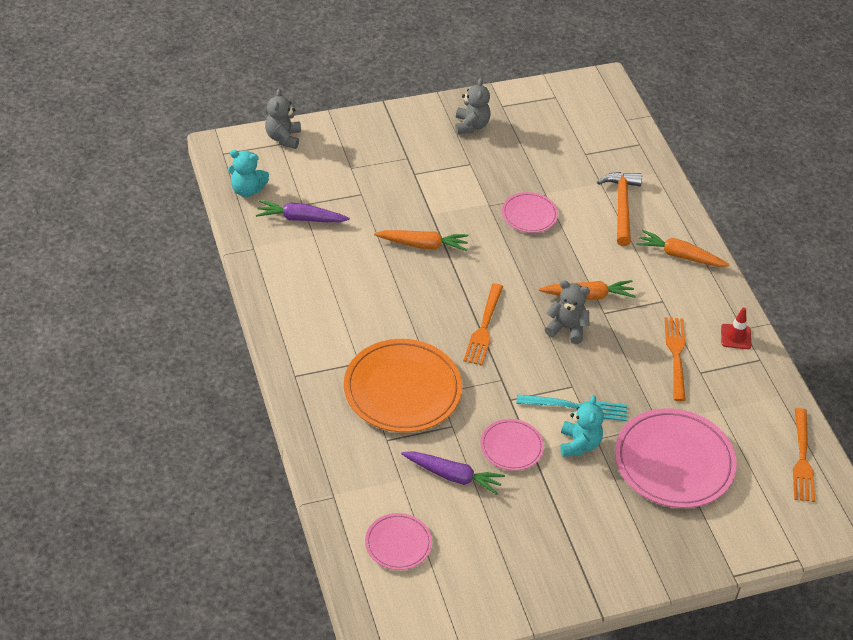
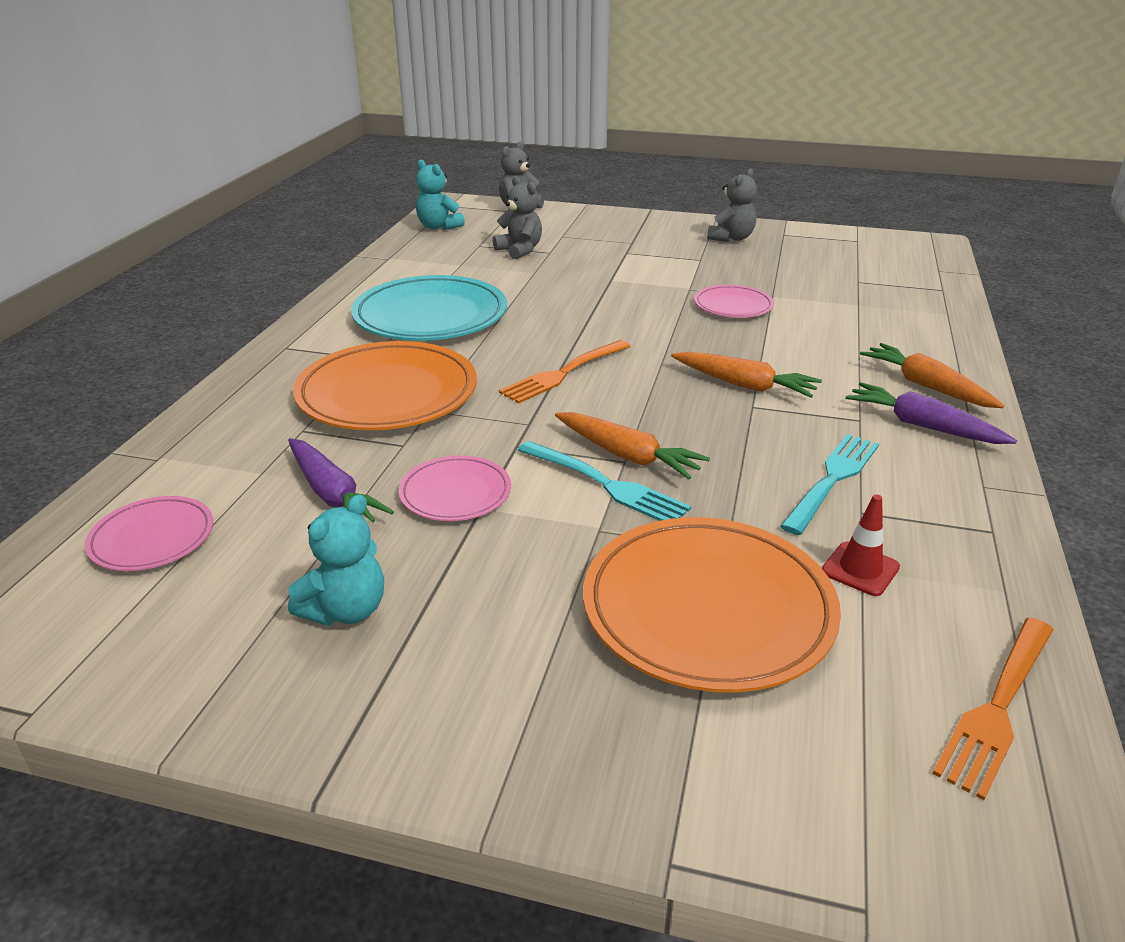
camera: 35 degrees right, 15 degrees down
(300, 218) = (463, 252): purple carrot -> purple carrot (922, 426)
(353, 304) = (430, 316): none -> turquoise plate
(423, 245) = (572, 296): orange carrot -> orange carrot (627, 455)
(566, 328) = (679, 404): grey teddy bear -> grey teddy bear (520, 250)
(579, 444) = (563, 526): turquoise teddy bear -> turquoise teddy bear (346, 610)
(621, 206) = (871, 327): orange hammer -> none
(674, 462) = (708, 609): pink plate -> orange plate
(676, 355) = (832, 479): orange fork -> turquoise fork
(735, 336) = (962, 490): red traffic cone -> red traffic cone (860, 569)

